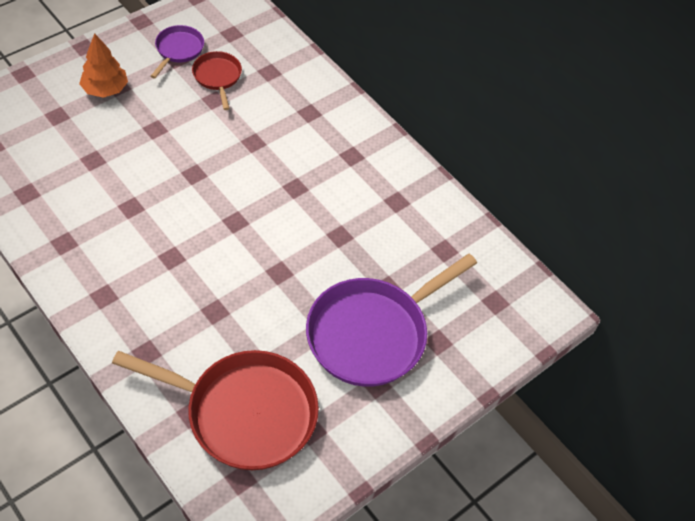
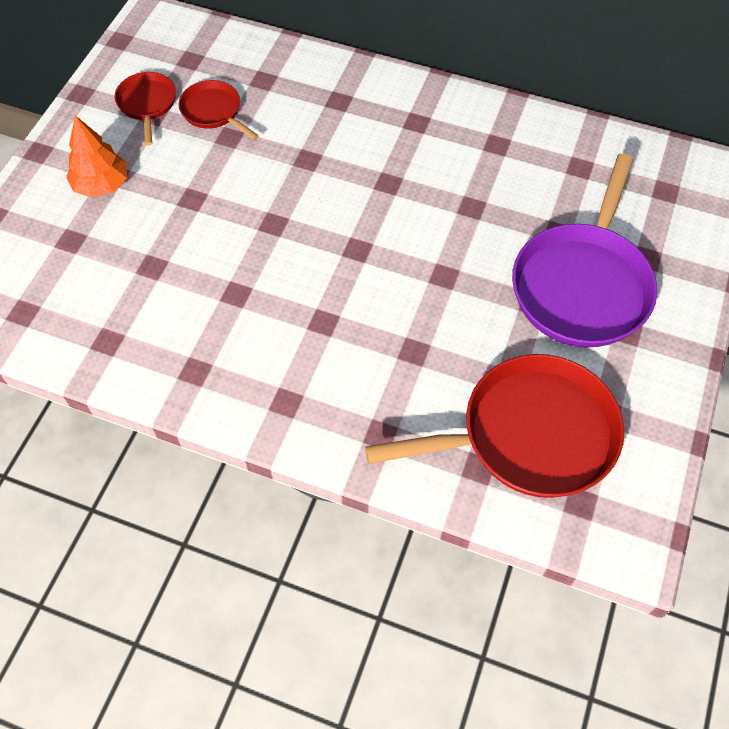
camera: 25 degrees left, 5 degrees up
(178, 50) = (147, 104): purple pan -> red pan

